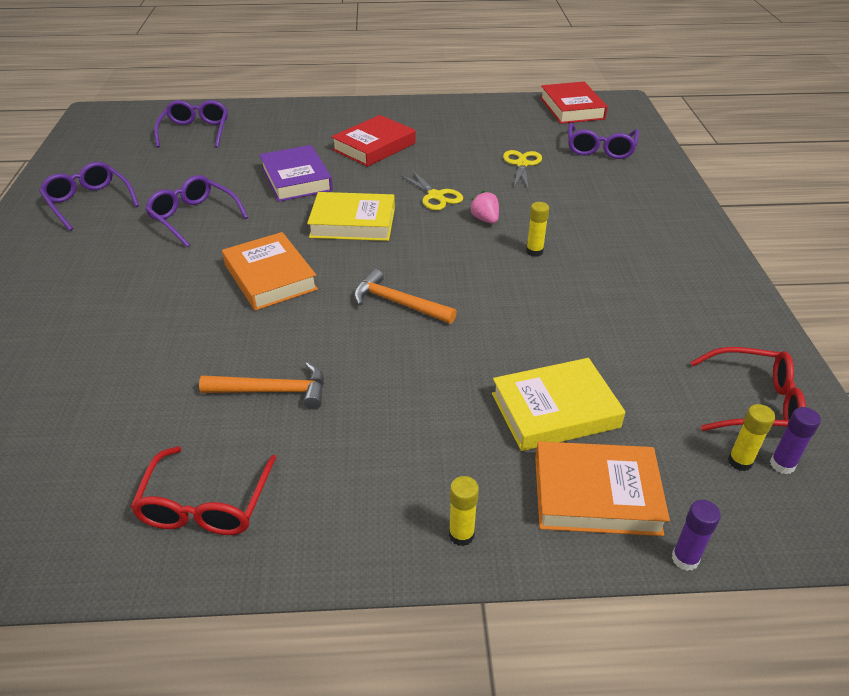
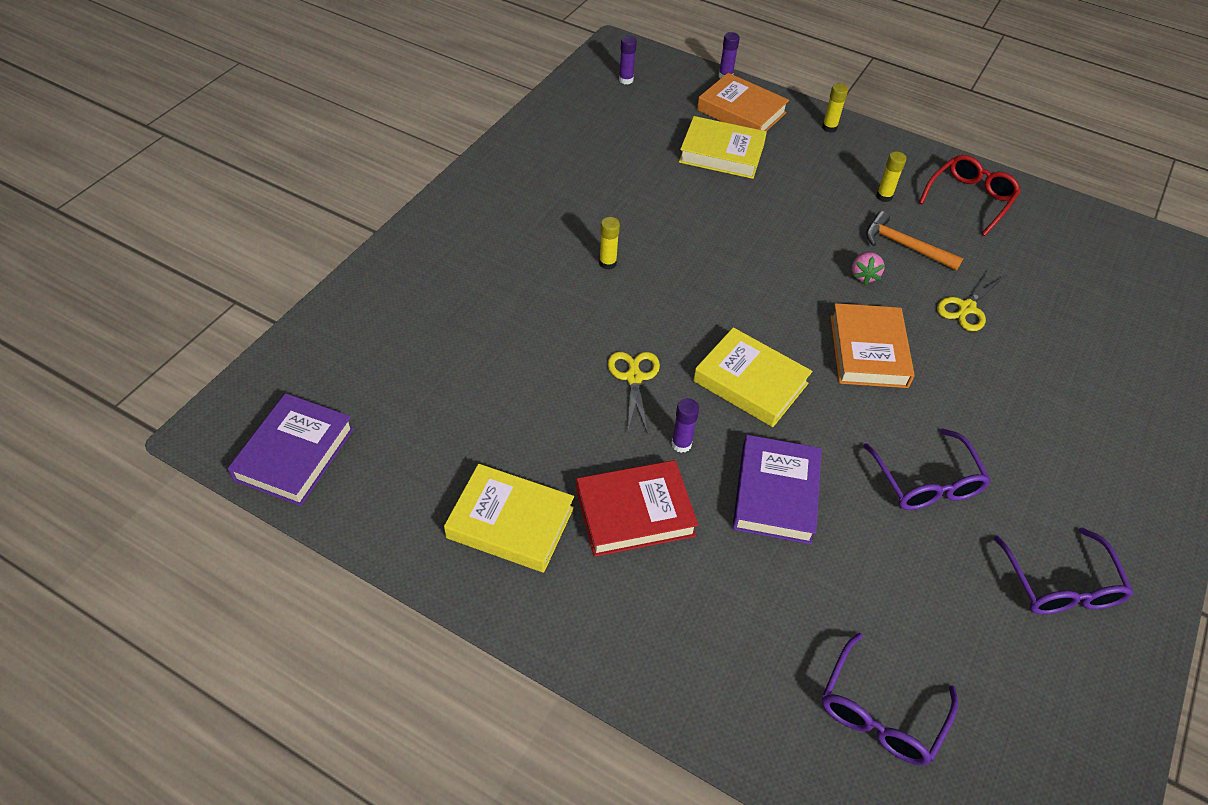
camera: 150 degrees left, 10 degrees up
(373, 179) = (681, 444): none -> purple glue stick
(398, 303) = (768, 271): orange hammer -> none
(435, 124) = (510, 523): none -> yellow book
(485, 219) = (614, 320): pink strawberry -> pink strawberry (863, 275)
(522, 164) = (490, 378): yellow scissors -> yellow scissors (966, 308)
(572, 108) = (294, 454): red book -> purple book
(600, 149) = (374, 356): purple glasses -> none
(740, 462) = (646, 90): yellow glue stick -> yellow glue stick (884, 196)
(754, 402) = (596, 105): red glasses -> none

